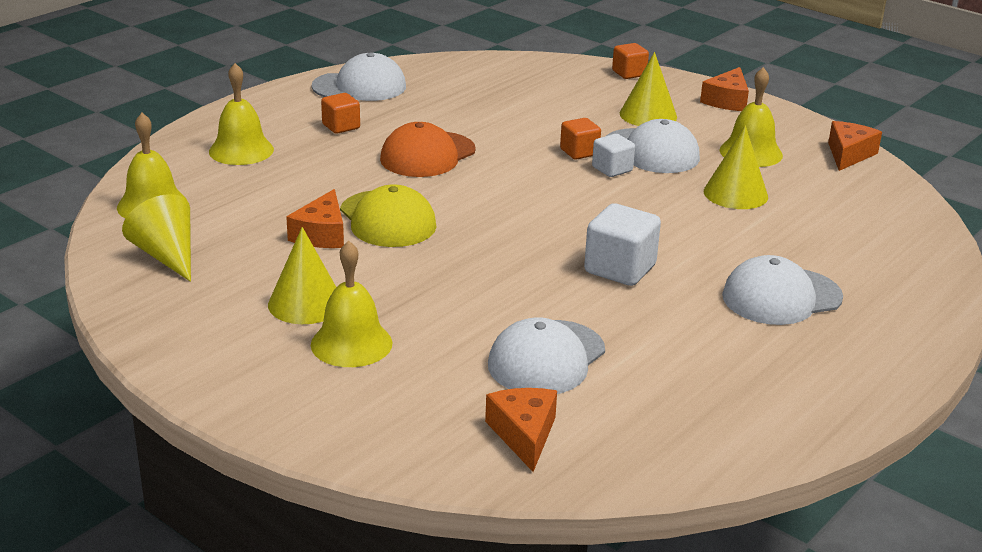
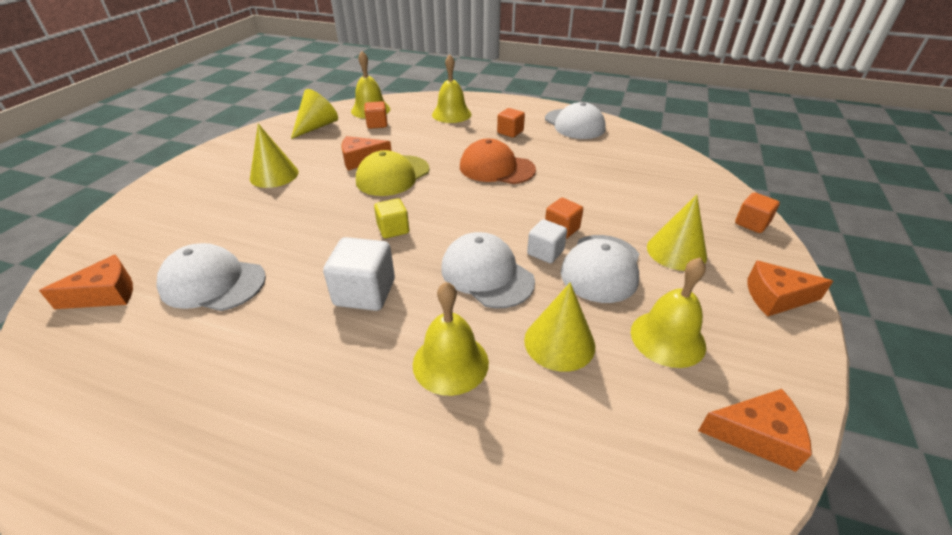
camera: 70 degrees right, 10 degrees up
(214, 207) = (377, 124): none -> orange cube
(351, 343) = (228, 200): yellow bell -> yellow bell (450, 363)
(514, 237) = (393, 229): none -> yellow cube
(781, 297) = (348, 420): white cap -> white cap (486, 274)

